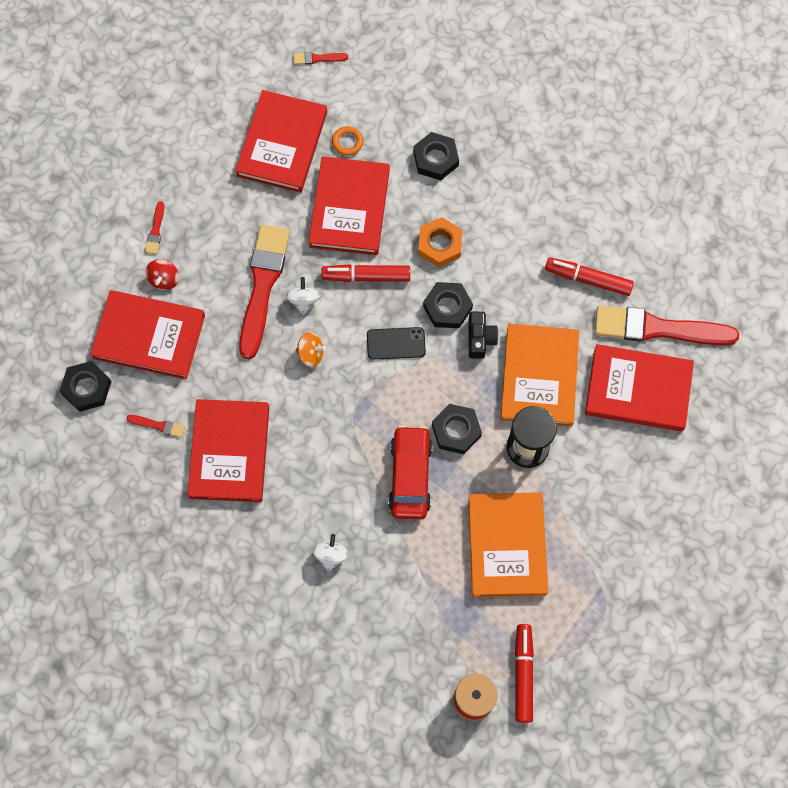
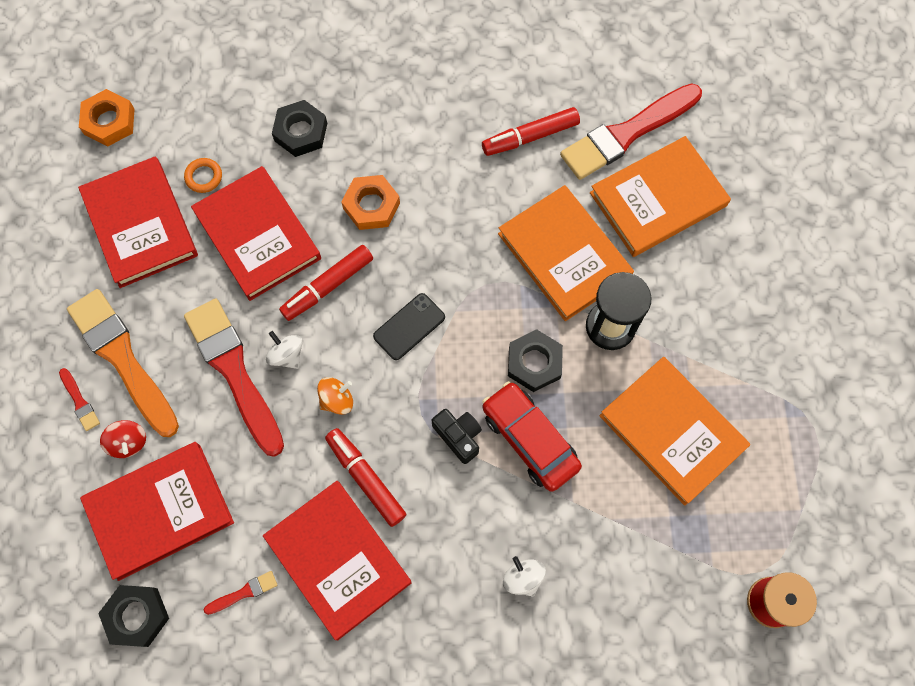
camera: 40 degrees left, 0 degrees up
(202, 223) = (122, 358): none -> orange brush
(317, 58) = (109, 121): red brush -> orange nut
(447, 307) = (428, 257): black nut -> none
(480, 339) = (482, 262): black camera -> black camera (458, 436)
(523, 674) = (791, 538): red marker -> red marker (366, 478)
(638, 390) = (658, 199): red book -> orange book

